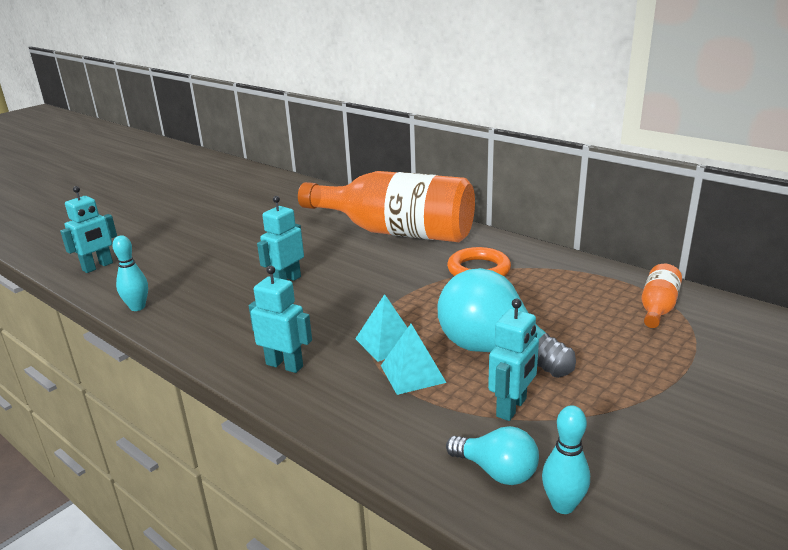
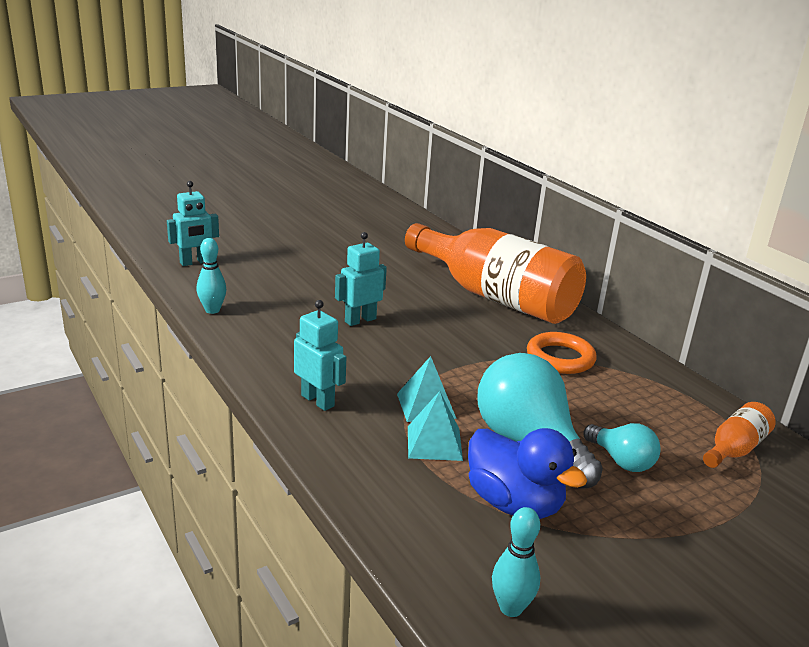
camera: 15 degrees right, 0 degrees up
(496, 471) = (464, 557): turquoise light bulb -> turquoise light bulb (621, 461)
(512, 408) = (514, 503): turquoise robot -> blue duck

